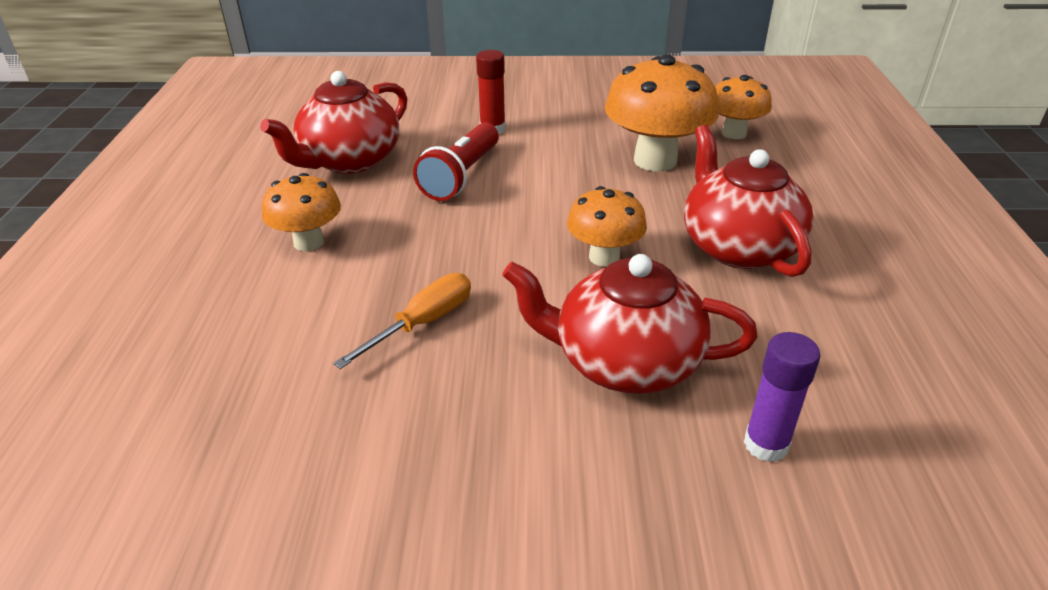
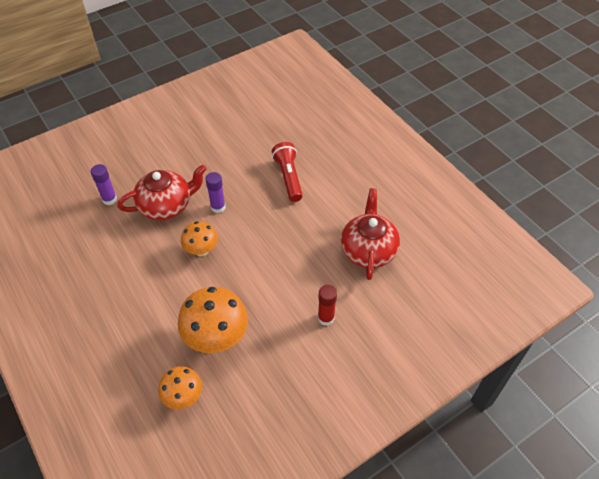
camera: 145 degrees right, 15 degrees up
(309, 242) = (325, 197): orange mushroom -> none
(422, 323) = (245, 186): orange screwdriver -> none
(461, 176) = (305, 268): red flashlight -> red flashlight (288, 177)
(515, 310) = (218, 207): none -> purple glue stick
(738, 246) = (146, 287): red teapot -> none

